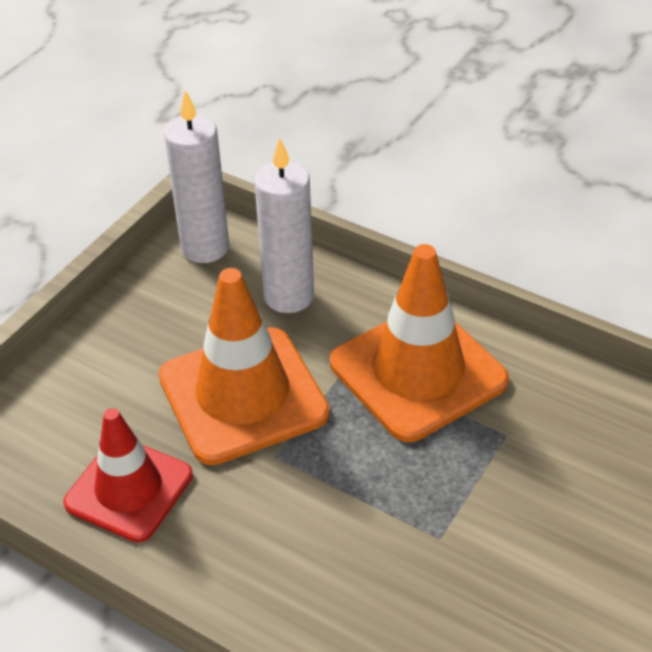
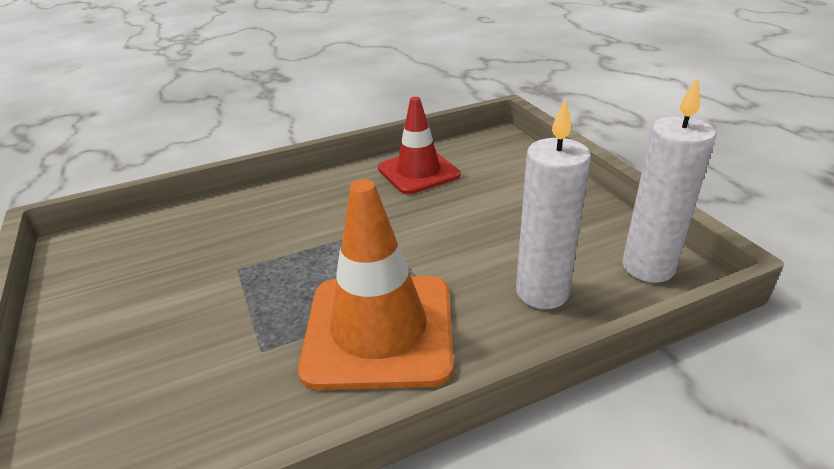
camera: 125 degrees right, 10 degrees down
(243, 395) = (449, 231): orange traffic cone -> none

